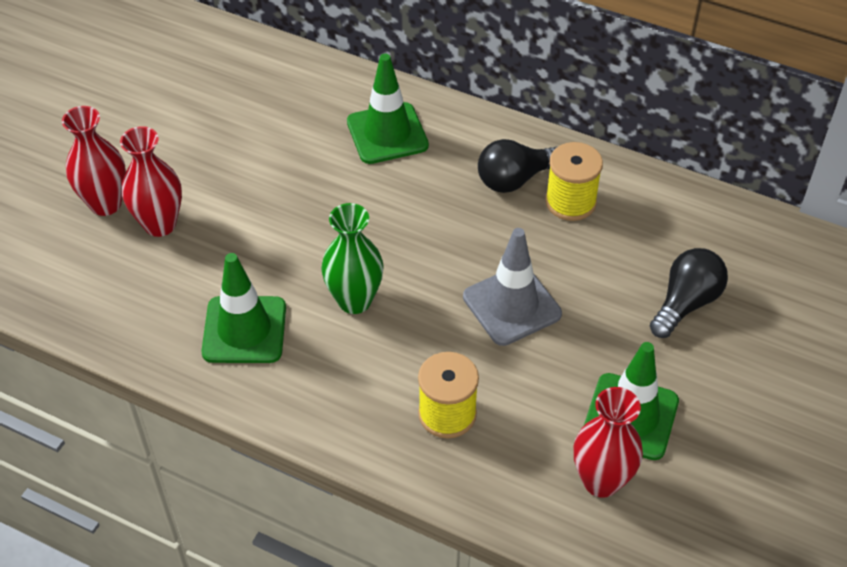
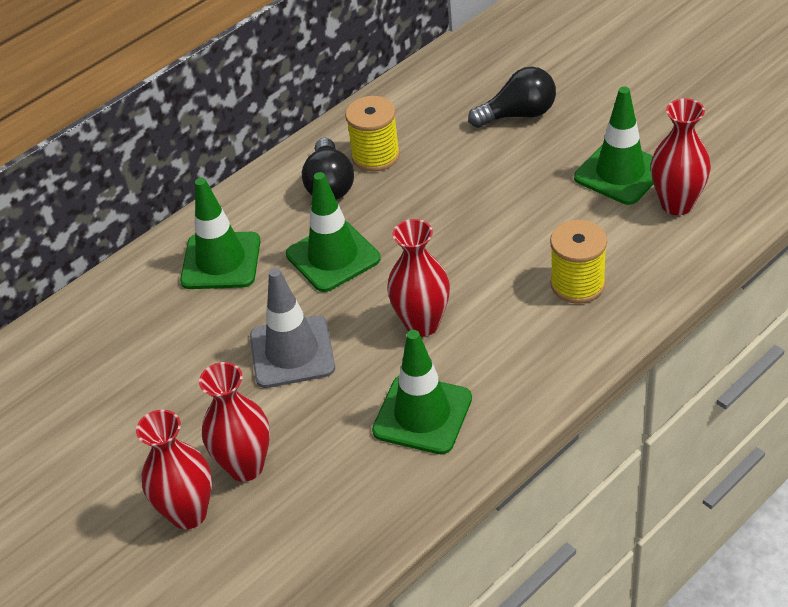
camera: 65 degrees left, 5 degrees down
(354, 300) = (422, 324): green vase -> red vase
(419, 210) = (333, 256): none -> green traffic cone
(512, 305) = (475, 218): grey traffic cone -> grey traffic cone (292, 352)
(685, 303) = (518, 115): black light bulb -> black light bulb turned 105 degrees clockwise

